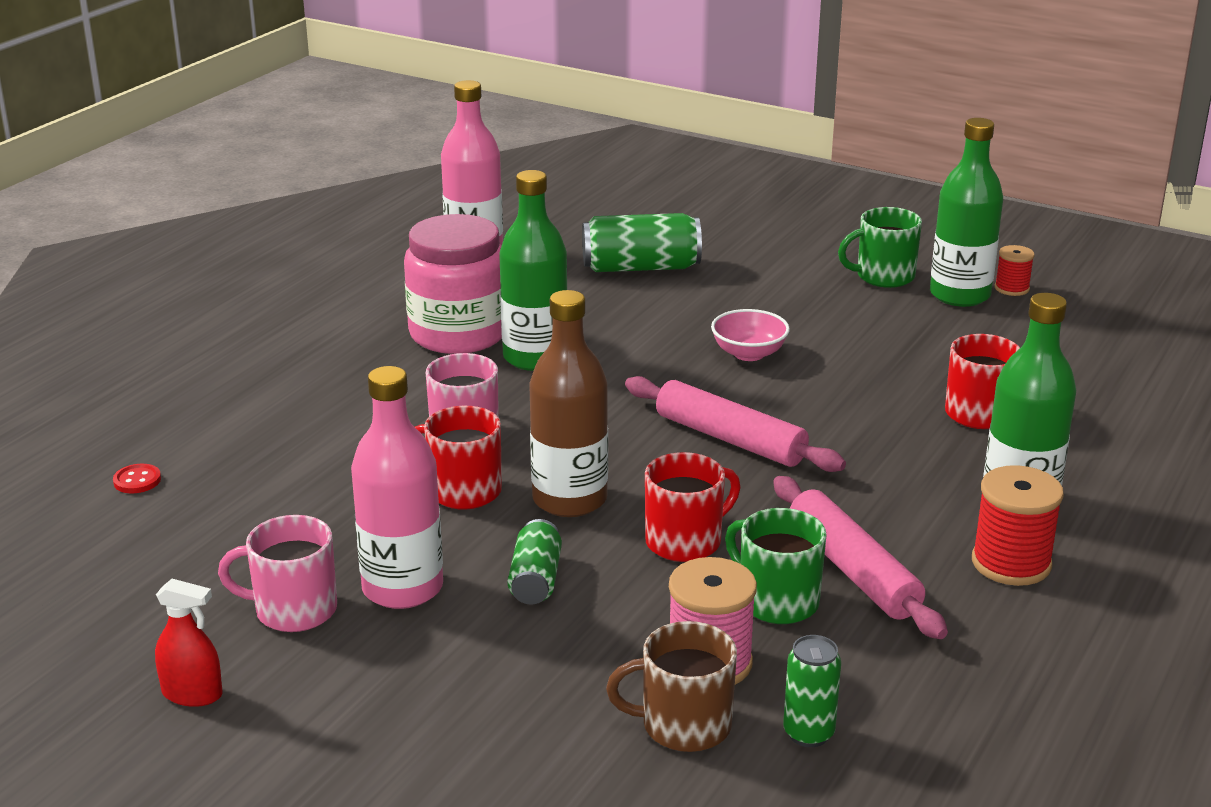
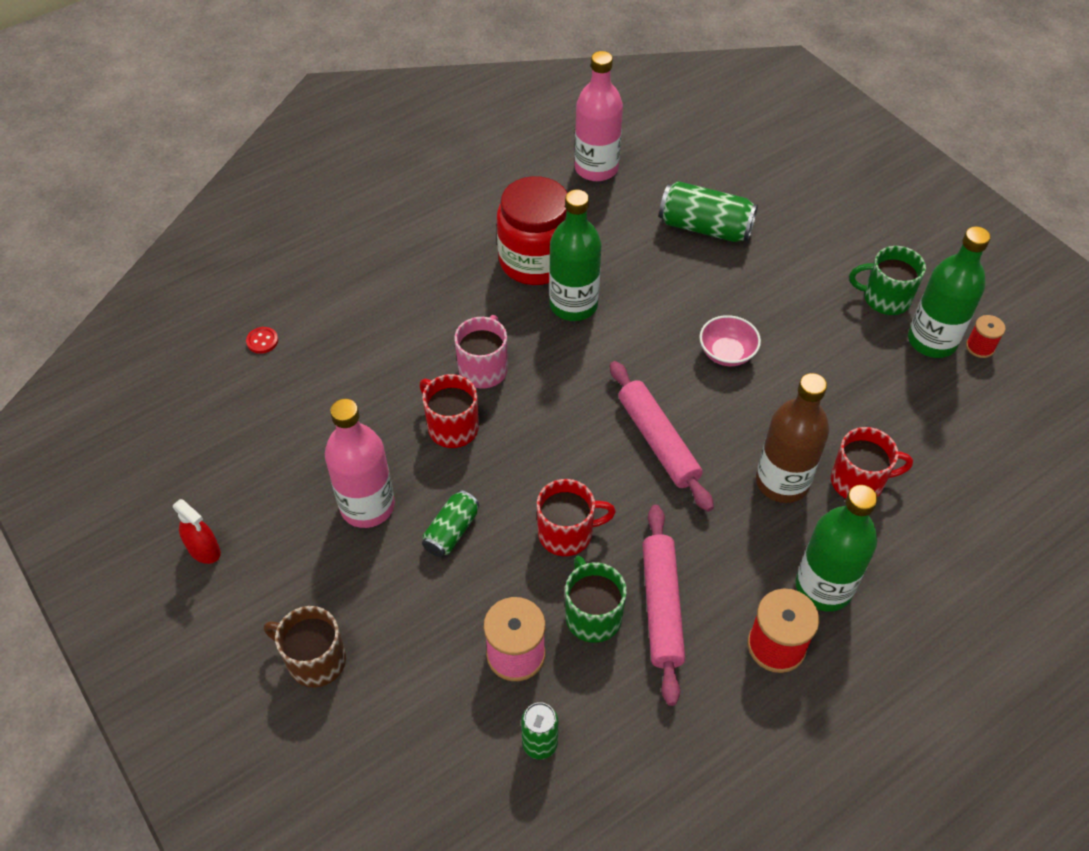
camera: 25 degrees right, 25 degrees up
(294, 610) = (294, 500): pink mug -> none
(458, 334) = (535, 260): pink jar -> red jar
(569, 500) = (515, 462): brown bottle -> brown bottle (782, 482)
(684, 725) = (468, 702): brown mug -> brown mug (315, 660)

